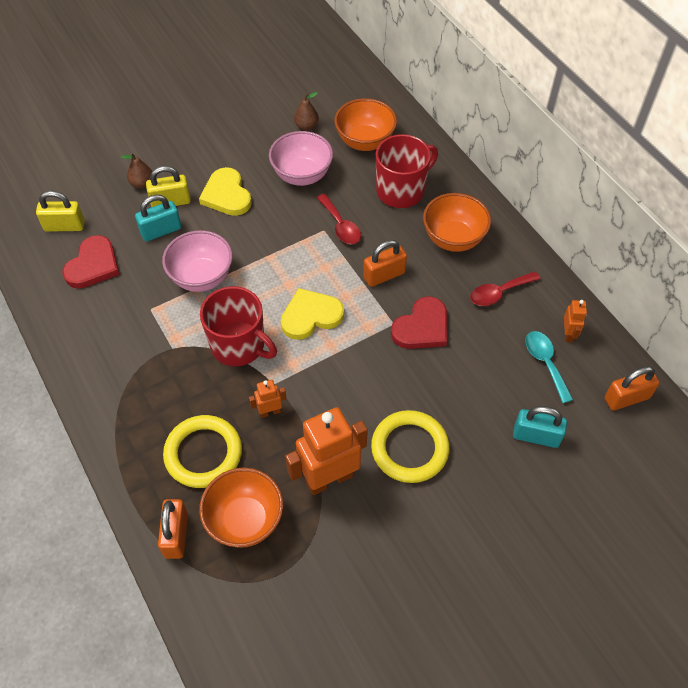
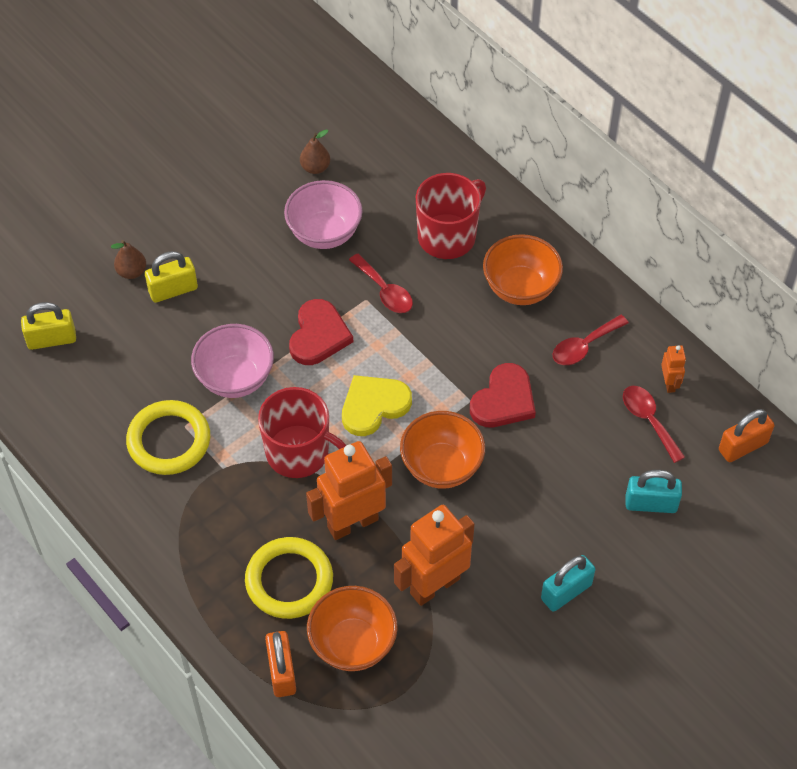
camera: 10 degrees left, 0 degrees up
(93, 265) = (101, 383): red heart -> red heart (318, 335)
(161, 231) = (171, 328): turquoise padlock -> turquoise padlock (566, 592)
(226, 195) = (239, 271): yellow heart -> none
(270, 412) = (352, 523): orange robot -> orange robot, size x2.15
(365, 142) = (391, 179): orange bowl -> orange bowl (441, 467)
(384, 275) = (448, 344): orange padlock -> none
(409, 449) = (516, 539): yellow ring -> yellow ring (169, 441)
(545, 363) = (648, 420): turquoise spoon -> red spoon

